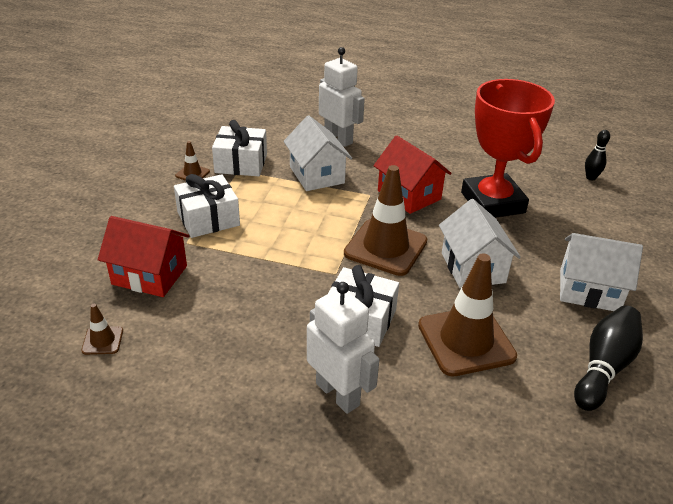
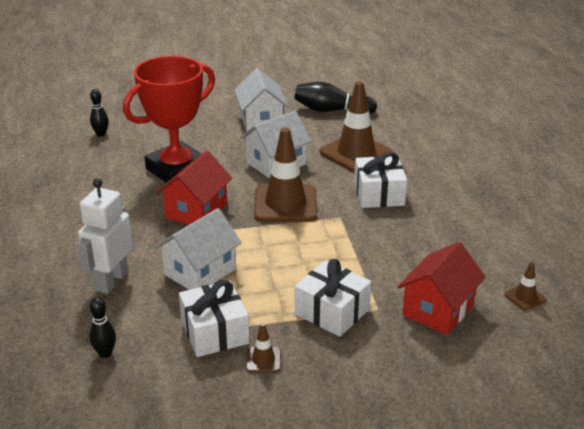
camera: 115 degrees left, 5 degrees down
(149, 275) = (438, 309): red house -> red house turned 45 degrees clockwise
(262, 123) = (105, 353): none -> black bowling pin
(338, 394) = (449, 185): white robot -> none

